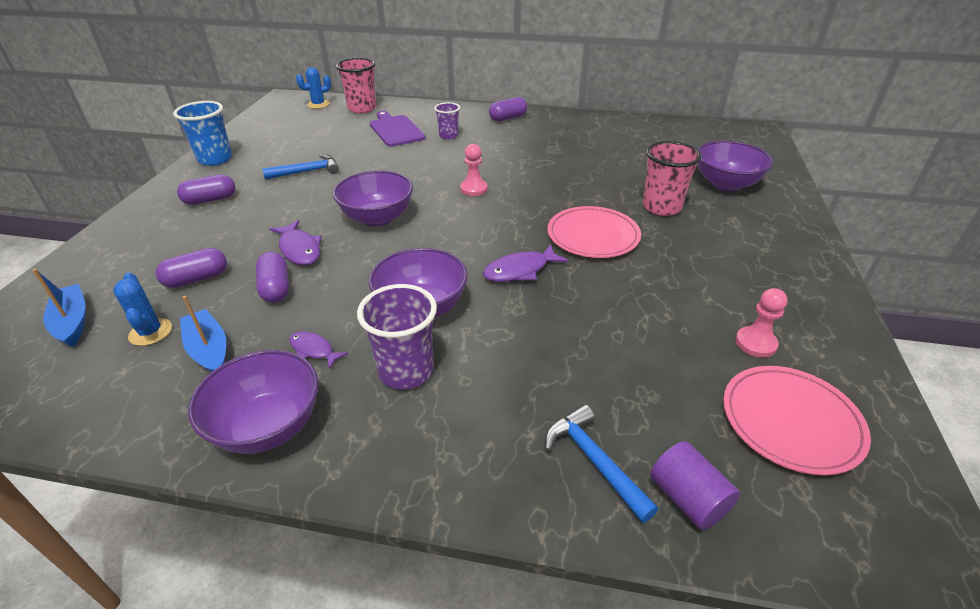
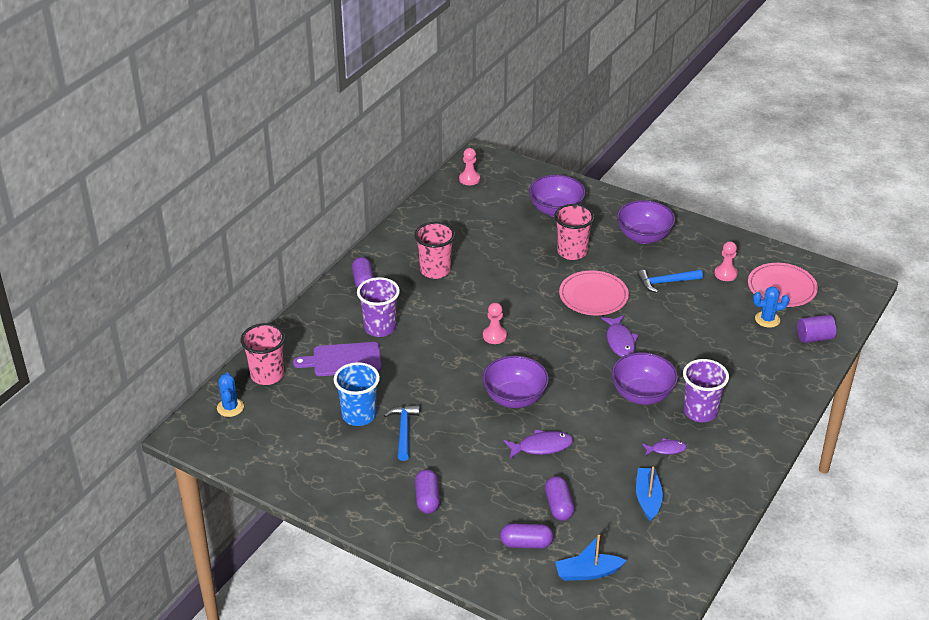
camera: 70 degrees left, 0 degrees up
(150, 332) = (617, 529): blue cactus -> blue cactus (767, 319)
(209, 350) = (648, 498): blue boat -> blue boat turned 105 degrees clockwise
(215, 159) = (335, 496): blue cup -> blue cup (359, 415)
(268, 426) = (726, 473): purple bowl -> purple bowl (643, 237)
(276, 288) = (589, 463): purple capsule -> purple capsule (526, 543)
(314, 350) = (666, 449): purple fish -> purple fish turned 150 degrees counterclockwise
(448, 136) = (380, 328): purple cup -> purple cup, size x1.63
(552, 143) = (435, 270): none -> pink cup
(594, 461) = (786, 359): blue hammer -> blue hammer (666, 282)
(714, 132) = (469, 179): none -> pink pawn

